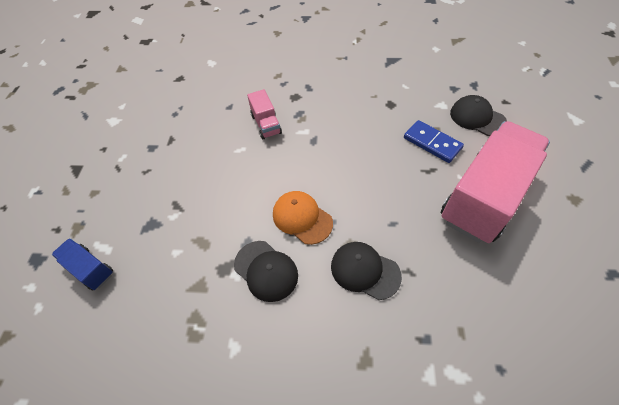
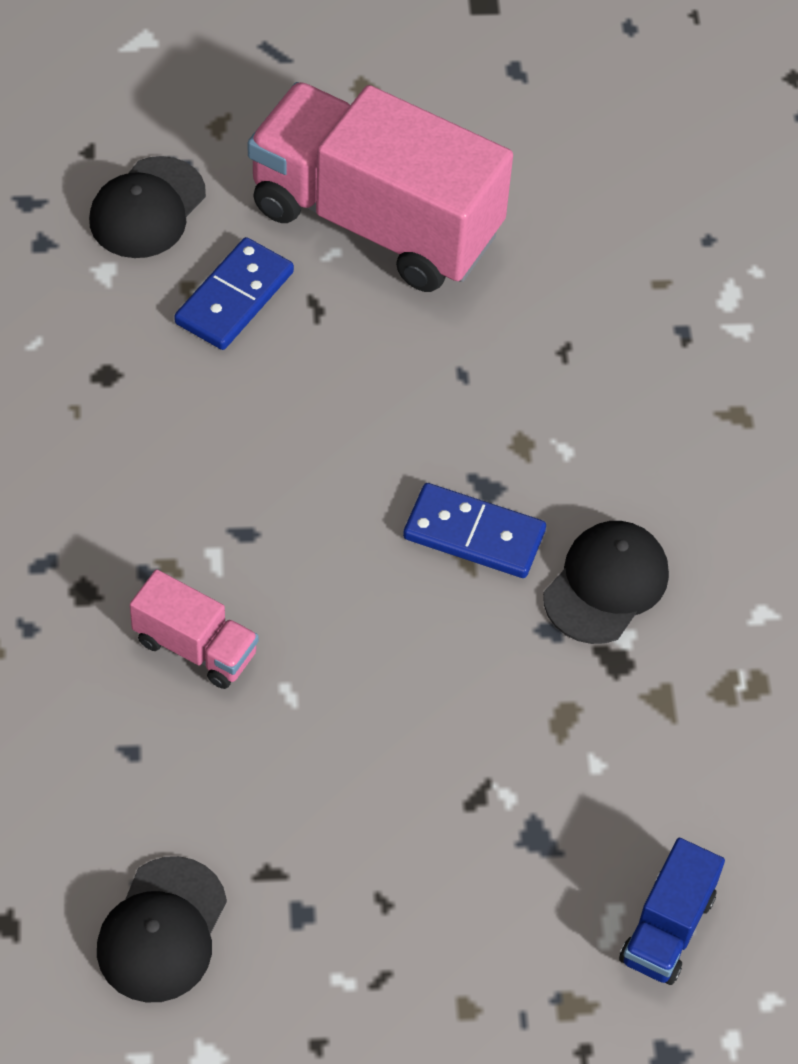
camera: 105 degrees left, 0 degrees up
(266, 124) = (195, 647): pink truck -> pink truck turned 60 degrees clockwise
(302, 218) = (474, 535): orange cap -> blue domino
(365, 271) = (575, 419): black cap -> black cap (162, 930)

